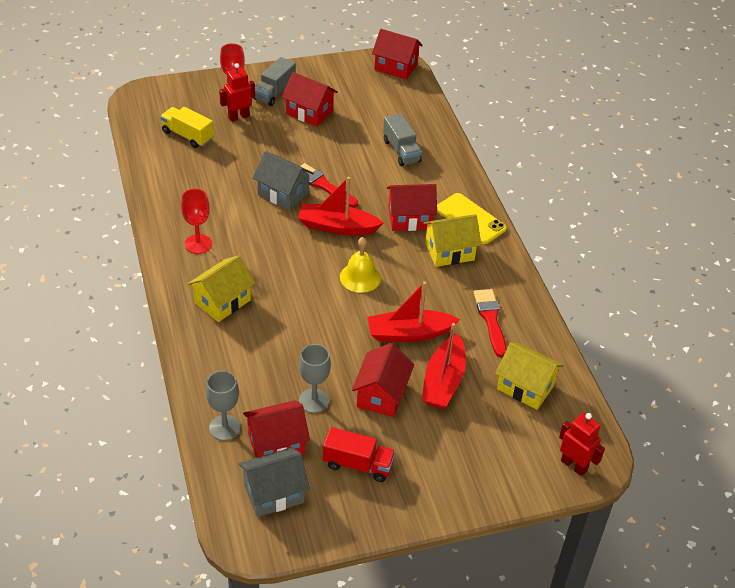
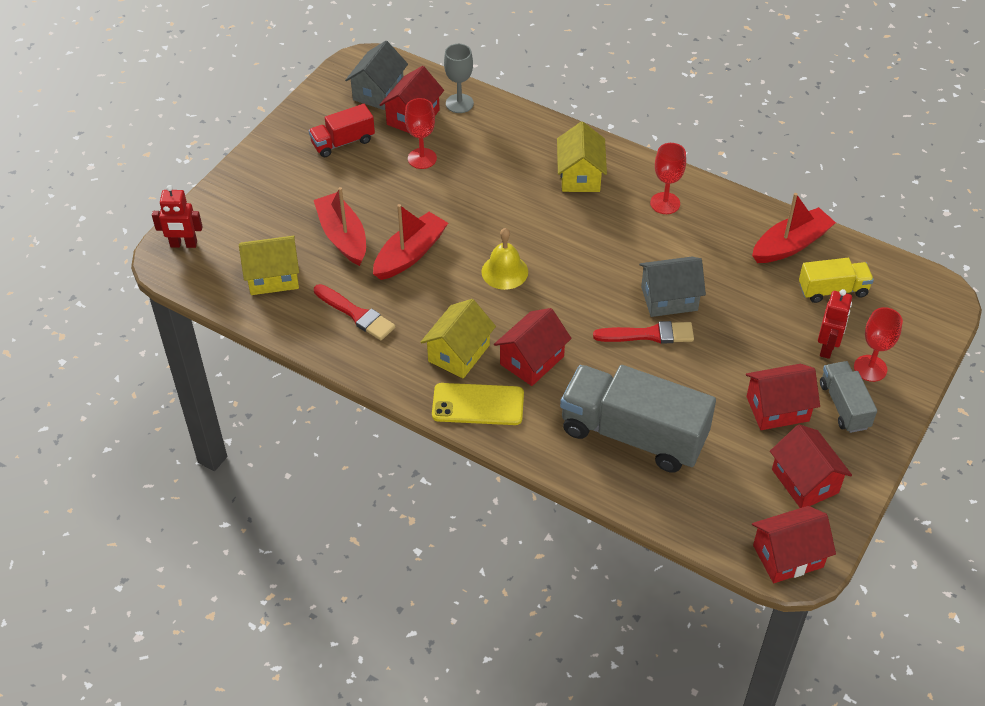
camera: 140 degrees right, 5 degrees up
(314, 401) = (422, 158): grey goblet -> red goblet
(337, 227) = (582, 302): red boat -> red boat (790, 245)
(381, 395) = (378, 195): red house -> red house (805, 481)
(401, 151) = (633, 434): grey truck -> grey truck, size x1.93

